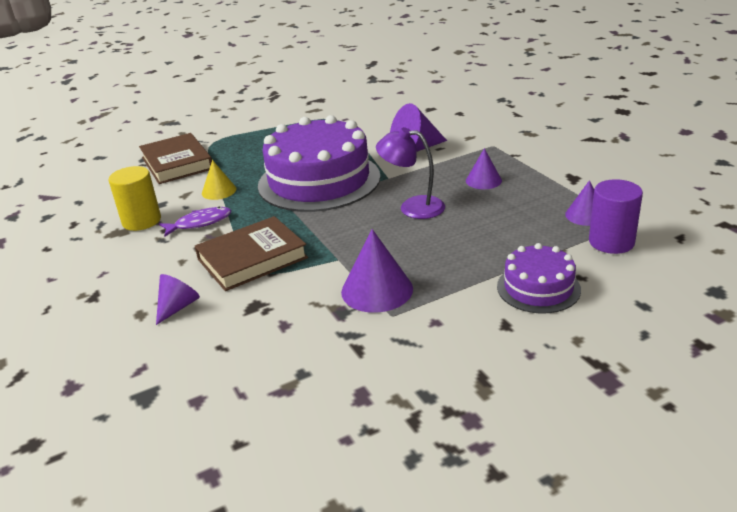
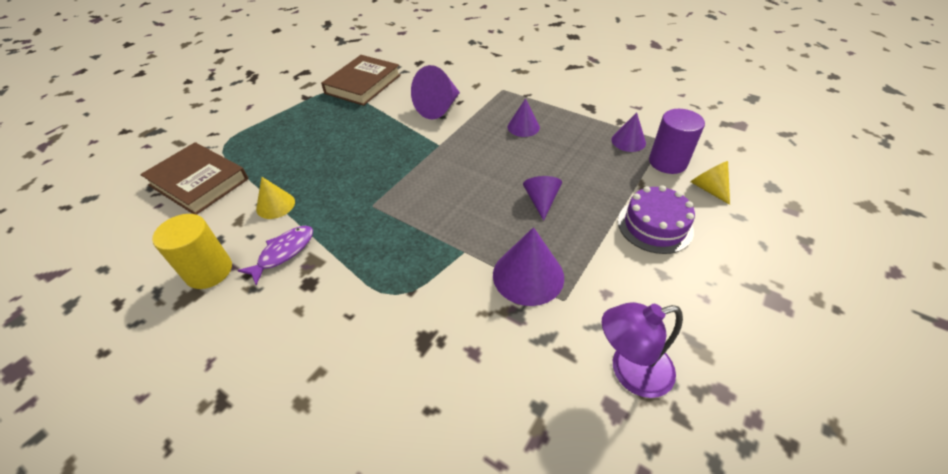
camera: 30 degrees left, 15 degrees up
(178, 307) = (340, 375): purple cone -> purple cone (541, 201)
(252, 258) = (377, 280): brown book -> brown book (363, 84)
(319, 180) = (375, 164): purple cake -> none
(412, 207) = (486, 171): purple lamp -> purple lamp (630, 371)
(634, 274) = (708, 188): none -> yellow cone

